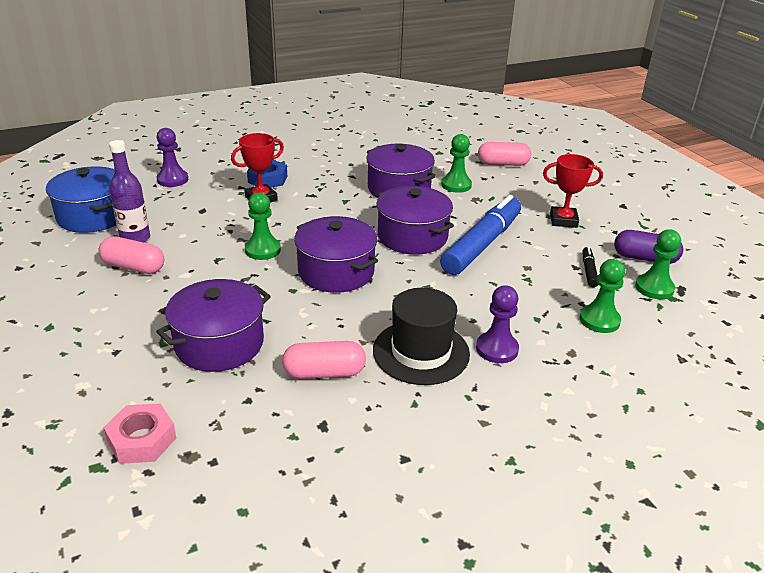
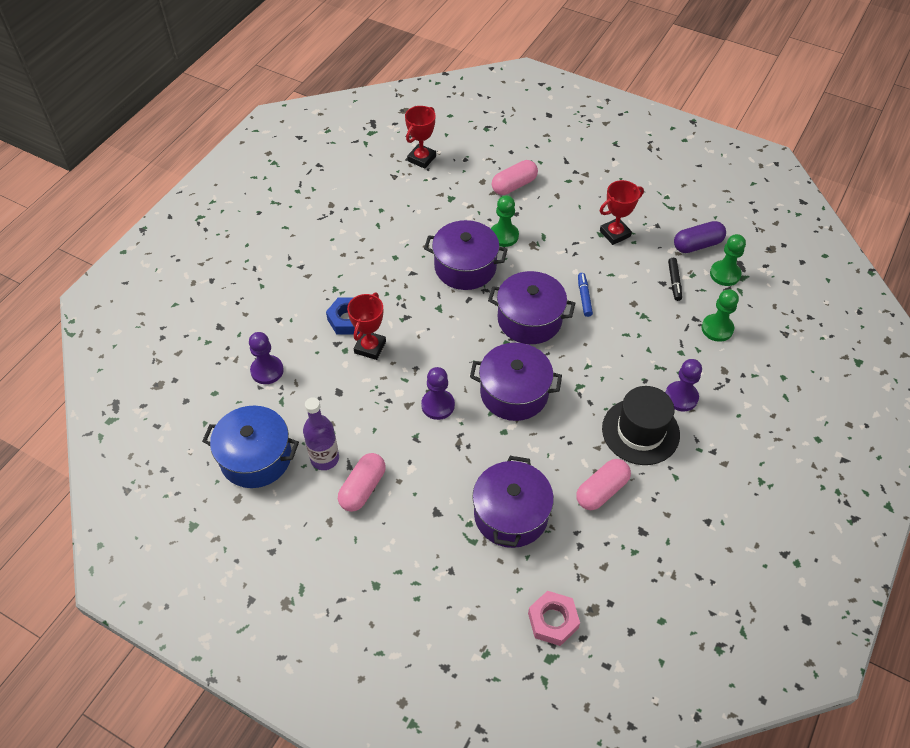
camera: 35 degrees left, 20 degrees up
(133, 267) = (363, 488): pink capsule -> pink capsule turned 45 degrees counterclockwise
(262, 250) = (438, 405): green pawn -> purple pawn
(443, 127) = (421, 158): none -> red trophy
(482, 244) = (584, 297): blue marker -> blue marker, size x0.41
(589, 271) = (674, 282): black marker -> black marker turned 150 degrees counterclockwise

